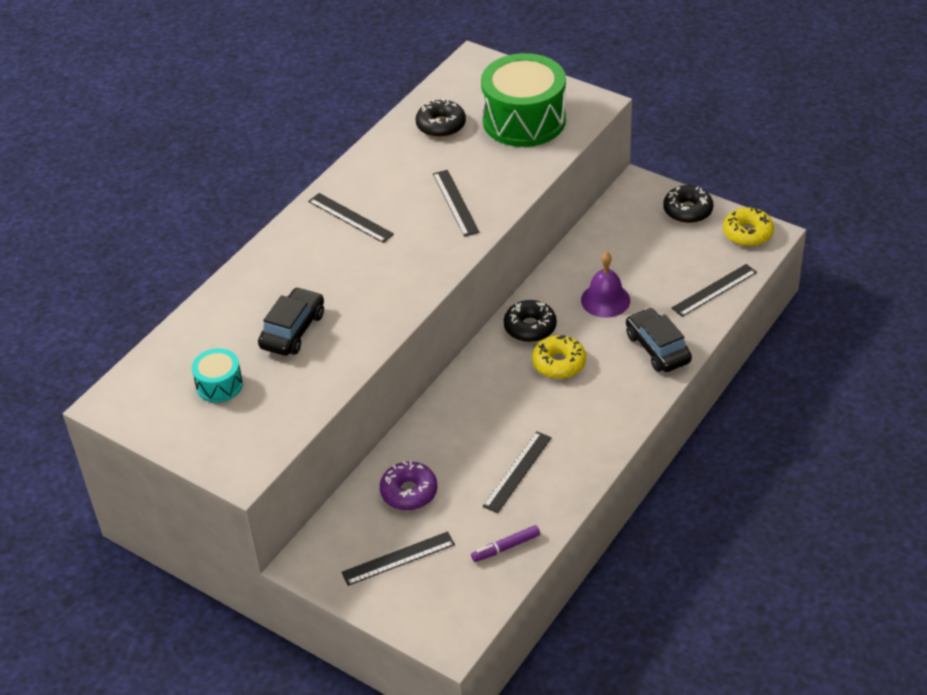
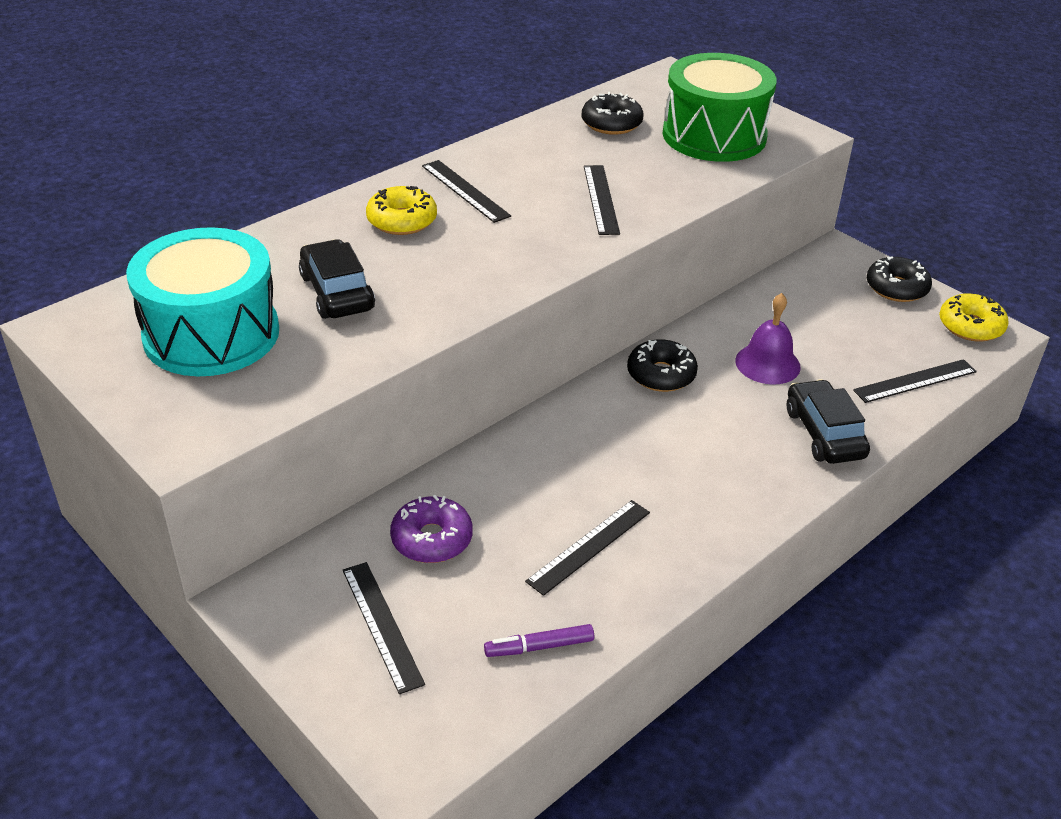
camera: 10 degrees right, 5 degrees down
(219, 385) = (211, 334): turquoise drum -> turquoise drum, size x2.07
(293, 330) = (337, 292): black car -> black car turned 60 degrees counterclockwise
(398, 558) = (382, 625): black ruler -> black ruler turned 75 degrees clockwise
(559, 363) = (686, 423): yellow donut -> yellow donut (402, 221)

